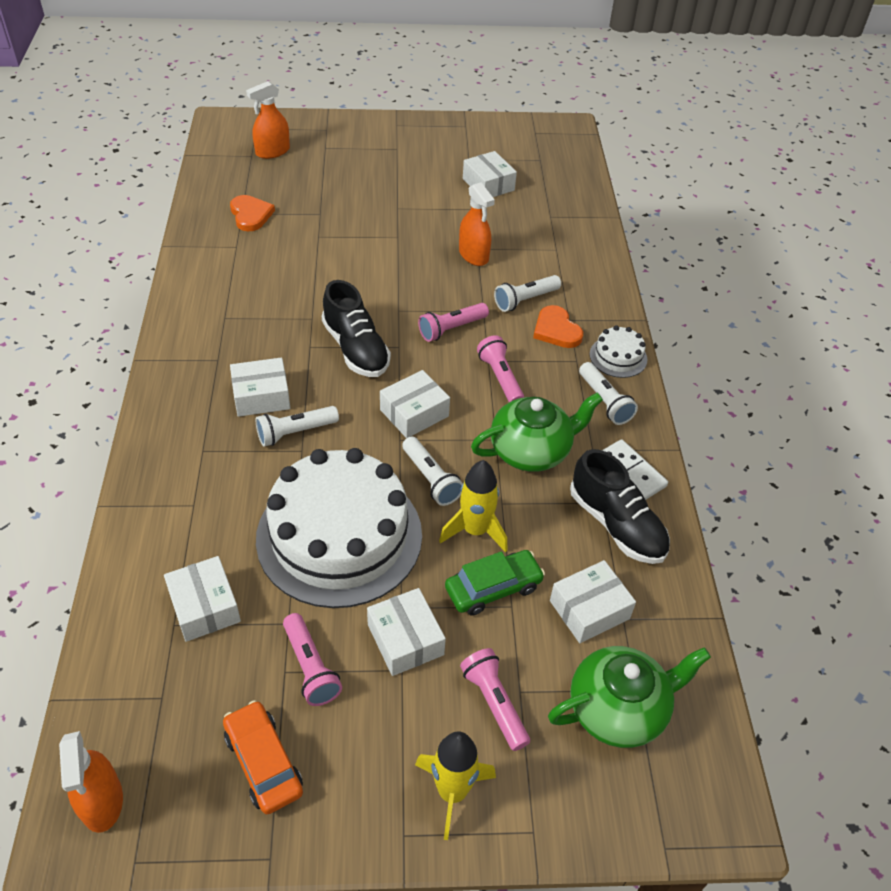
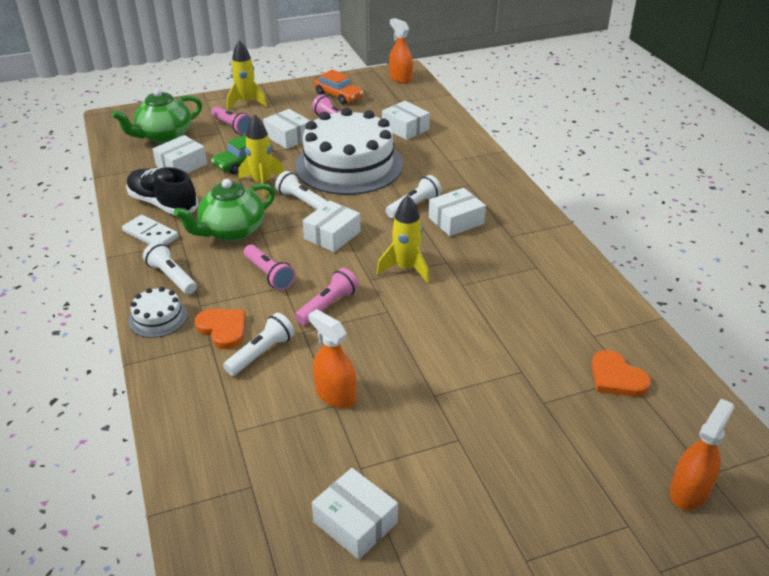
camera: 165 degrees right, 10 degrees down
(356, 349) = (406, 269): black shoe -> yellow rocket

